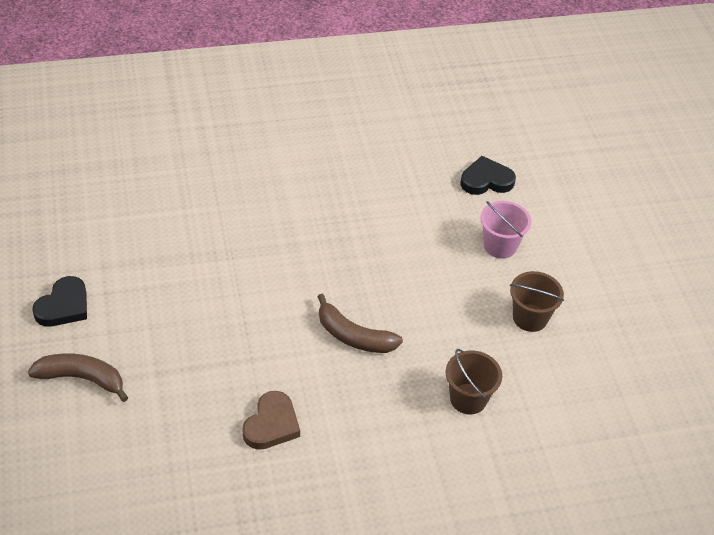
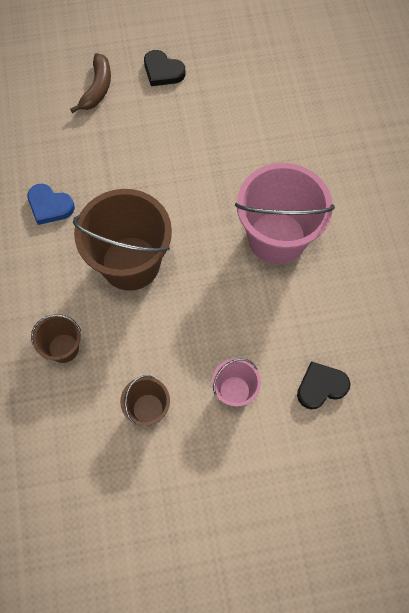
camera: 95 degrees right, 20 degrees up
(271, 424) = (50, 206): brown heart -> blue heart
(318, 205) = (277, 238): none -> pink bucket
(353, 336) = (130, 263): brown banana -> brown bucket
(486, 180) = (321, 386): black heart -> black heart turned 105 degrees counterclockwise

